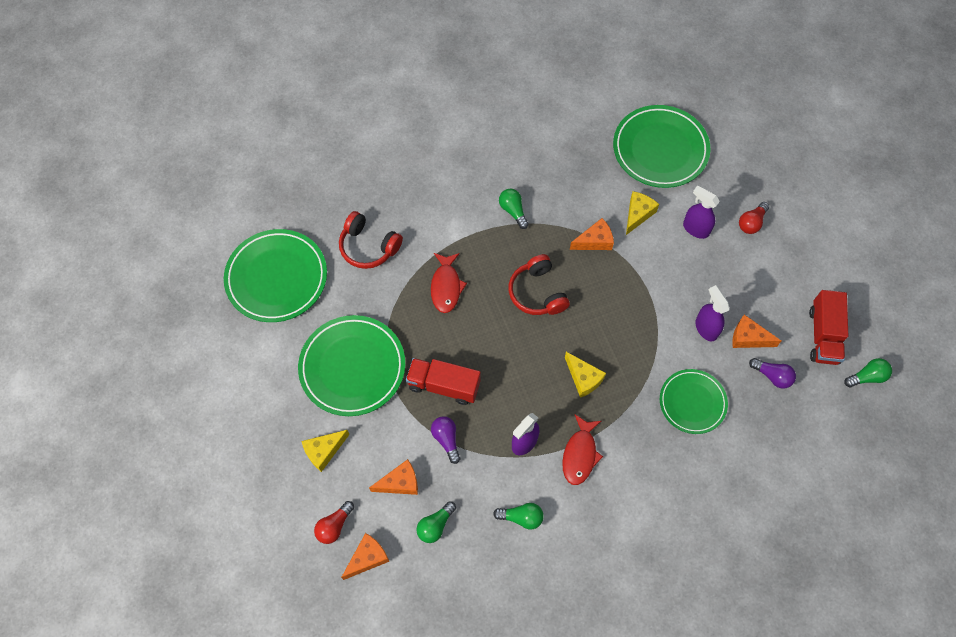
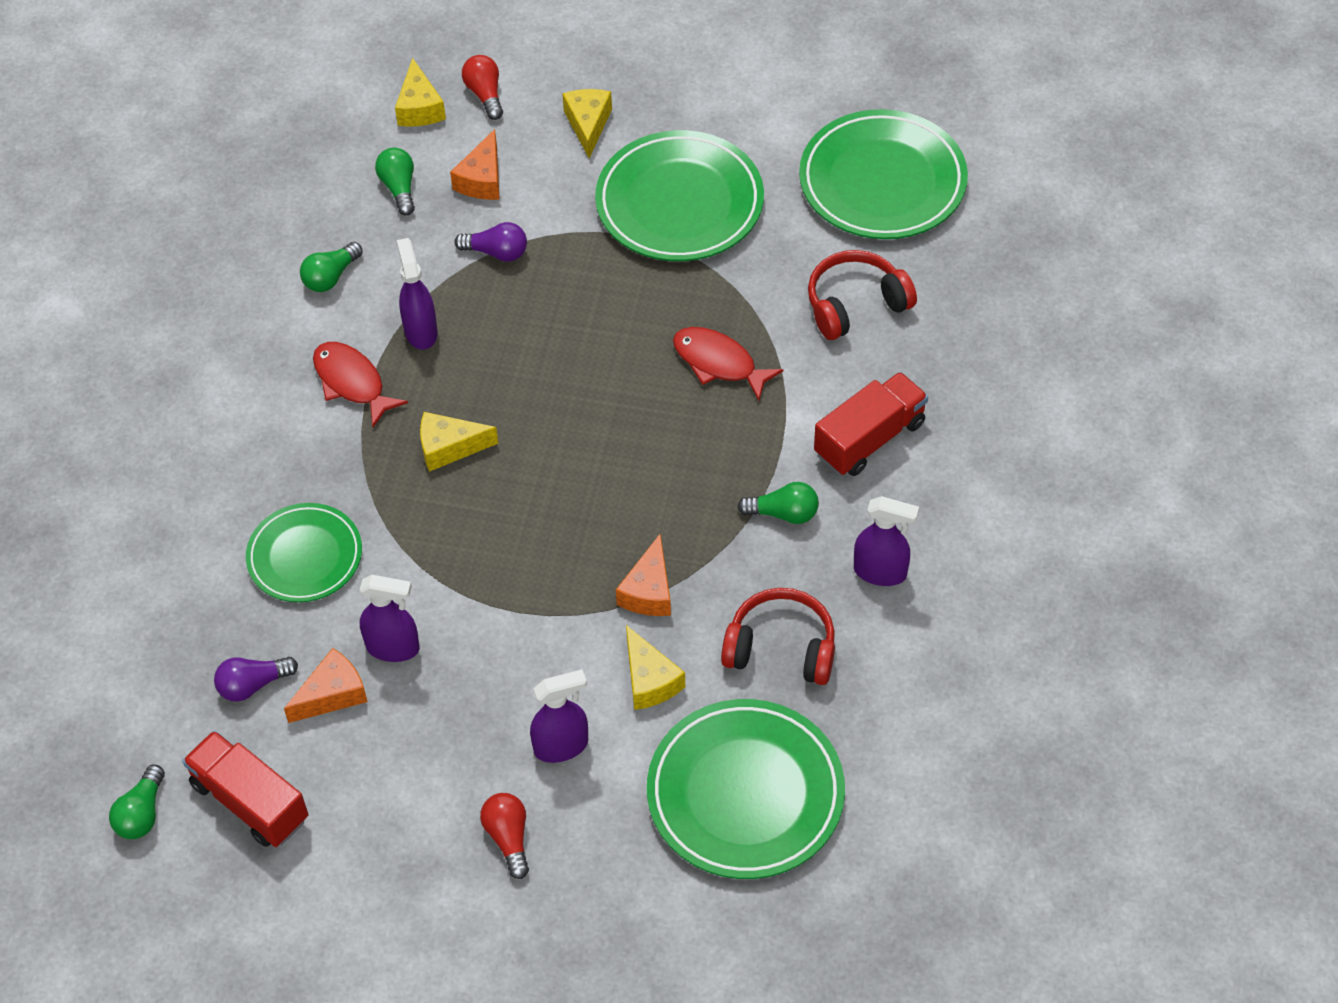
camera: 125 degrees right, 10 degrees down
(367, 558) = (419, 107): orange cheese -> yellow cheese
(444, 385) = (572, 286): red truck -> red truck (869, 439)
(516, 157) = (880, 572): none -> purple spray bottle
(537, 292) = (622, 467): red headphones -> red headphones (781, 648)

